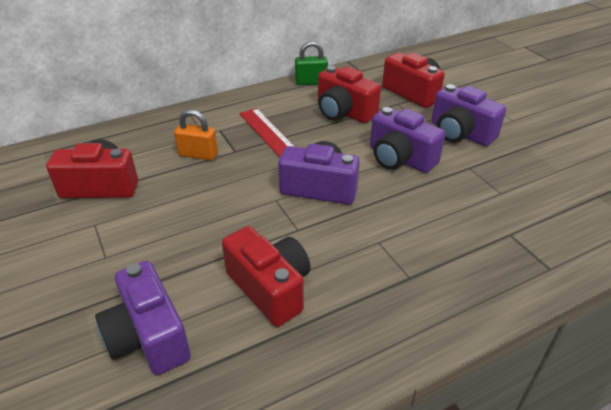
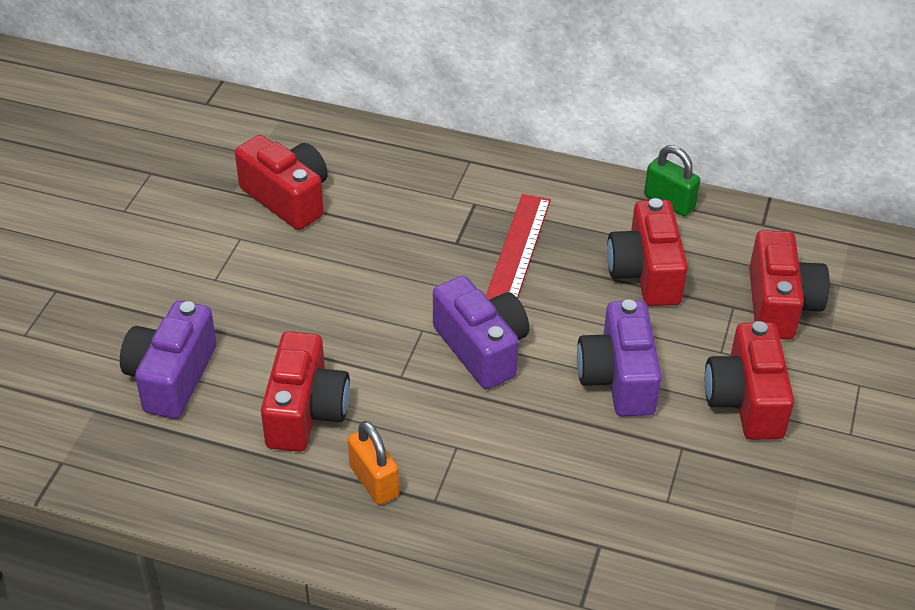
camera: 45 degrees right, 5 degrees up
(198, 154) = (414, 222): orange padlock -> orange padlock (374, 481)
(460, 133) = (746, 400): purple camera -> red camera

